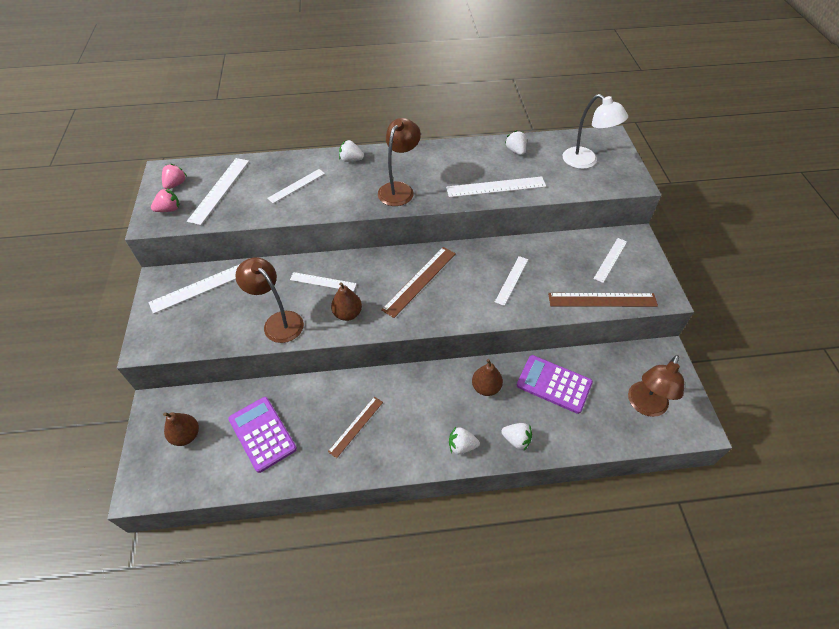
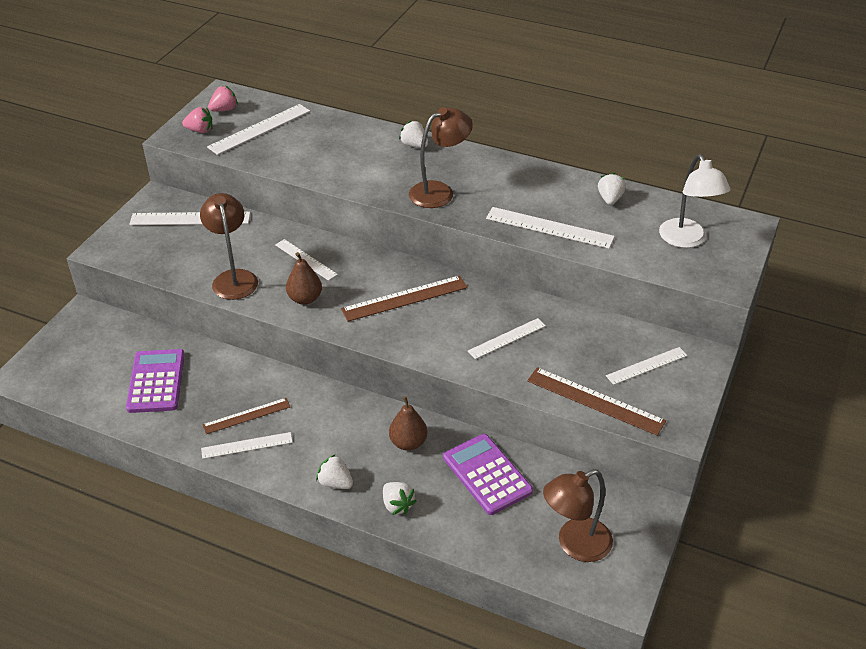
camera: 30 degrees right, 10 degrees down
(186, 435) = (90, 352): brown pear -> none
(296, 186) = (337, 151): white ruler -> white ruler (247, 445)

